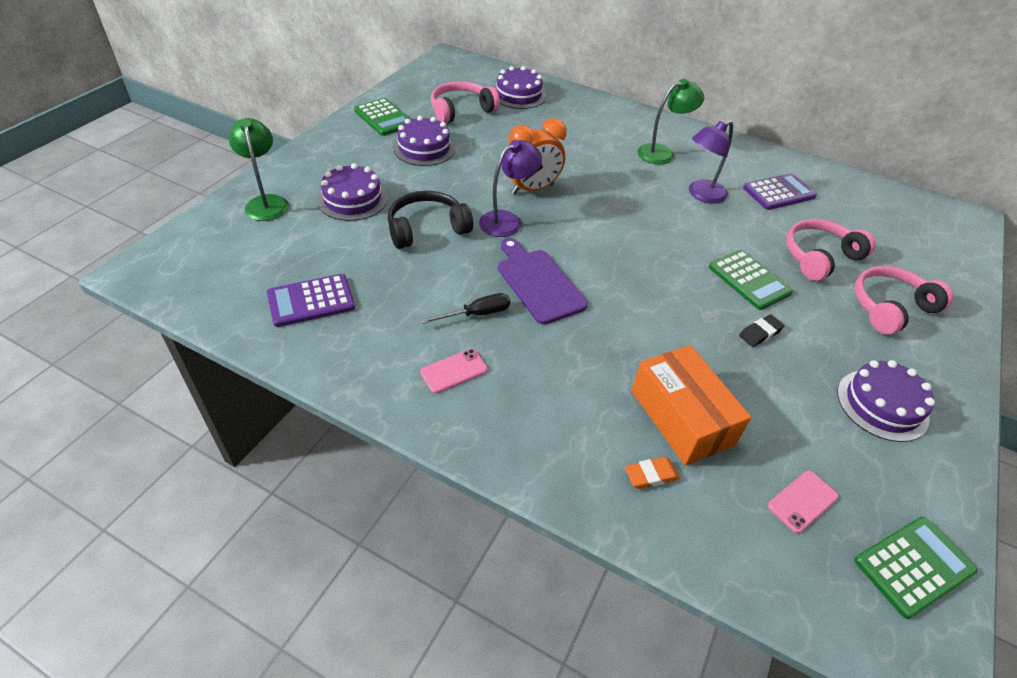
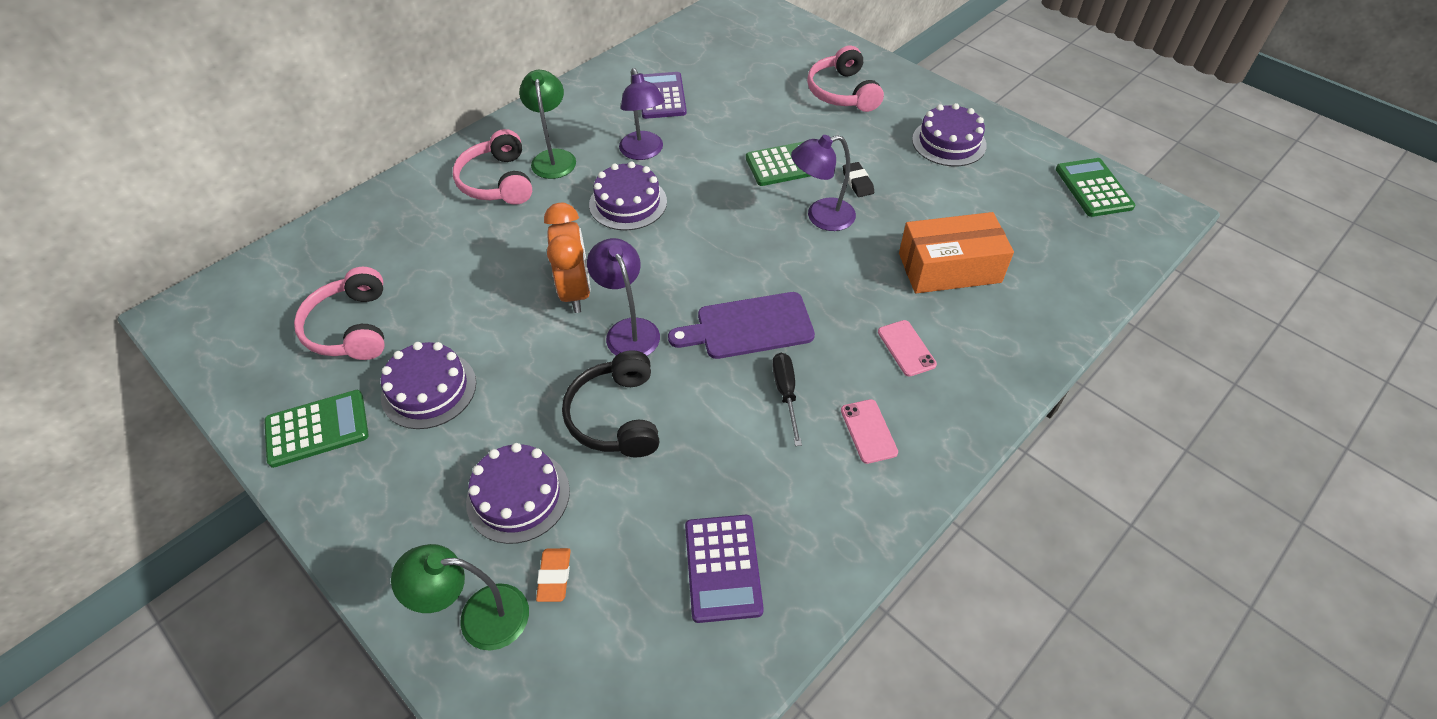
camera: 70 degrees left, 5 degrees up
(518, 95) = (347, 255): purple cake -> purple cake (628, 203)
(651, 475) = (1010, 308): orange eraser -> orange eraser (554, 576)
(694, 312) = (821, 217): none -> purple lamp
(802, 501) = (1039, 224): pink phone -> pink phone (906, 348)
(819, 257) = (767, 107): pink headphones -> pink headphones (497, 181)

